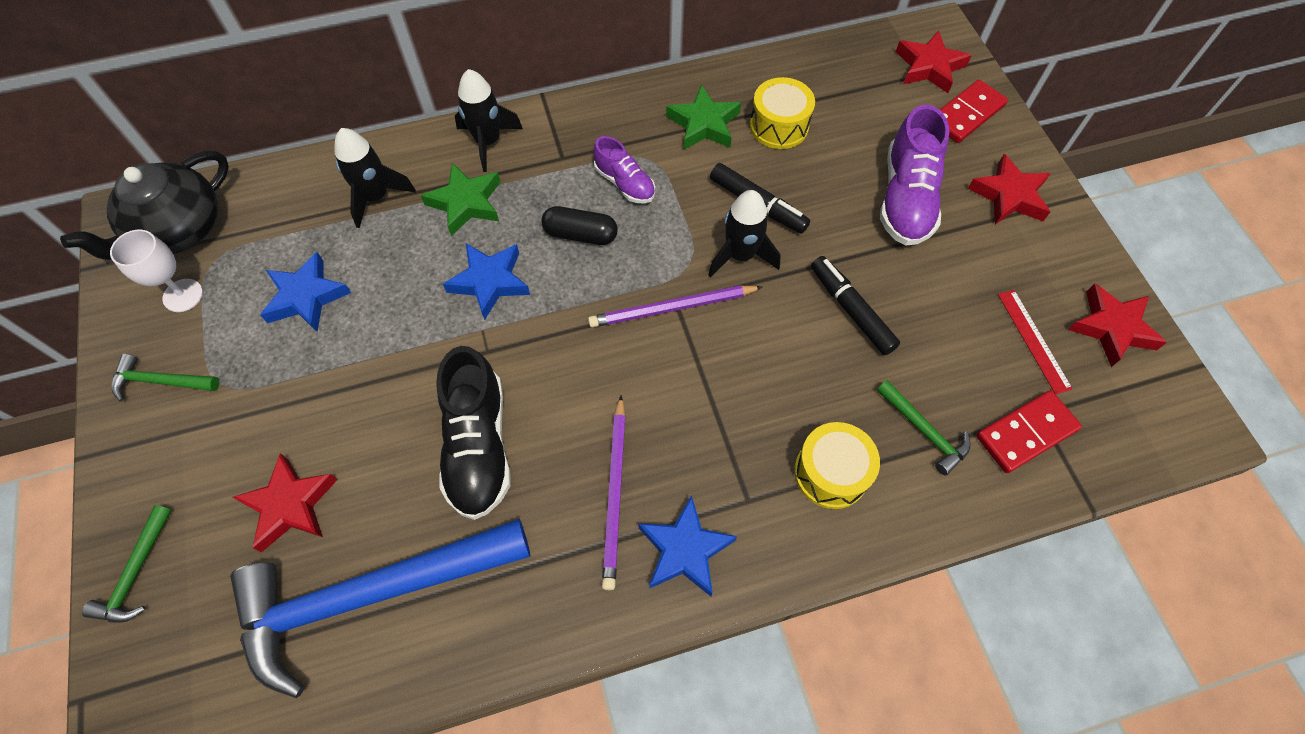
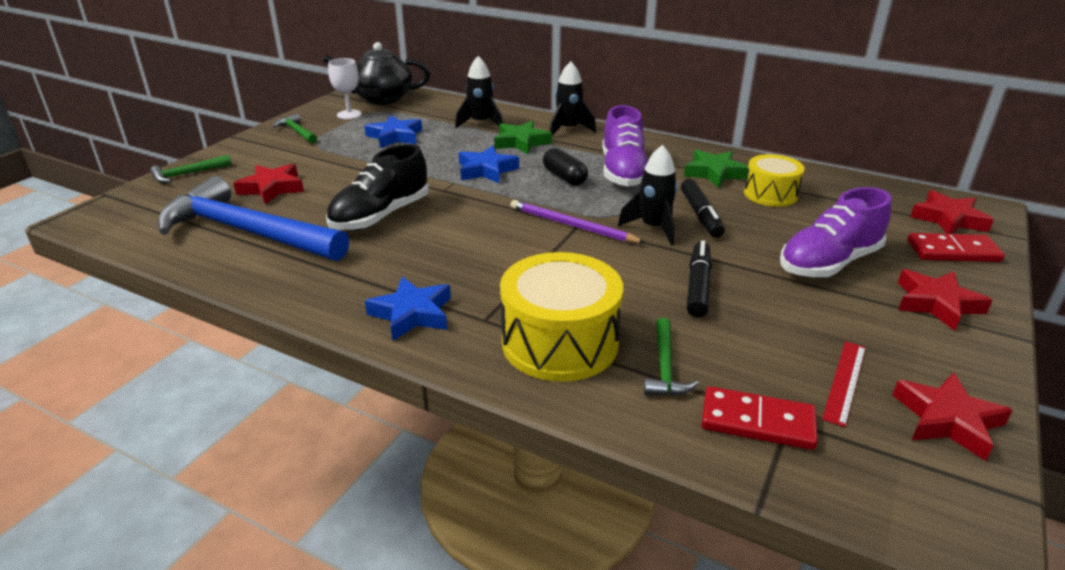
camera: 45 degrees right, 30 degrees down
(615, 493) = (415, 270): purple pencil -> none
(625, 183) = (623, 172): purple shoe -> purple shoe, size x1.73
(831, 473) = (560, 342): yellow drum -> yellow drum, size x1.63

